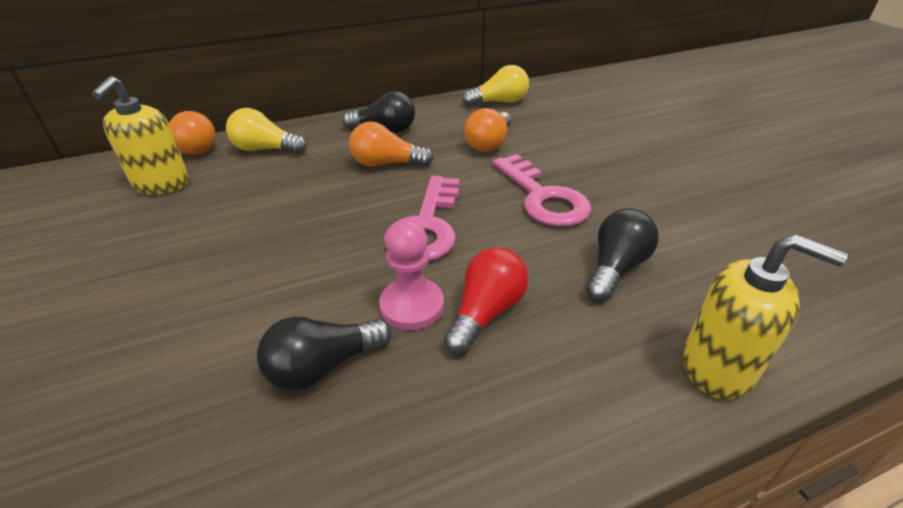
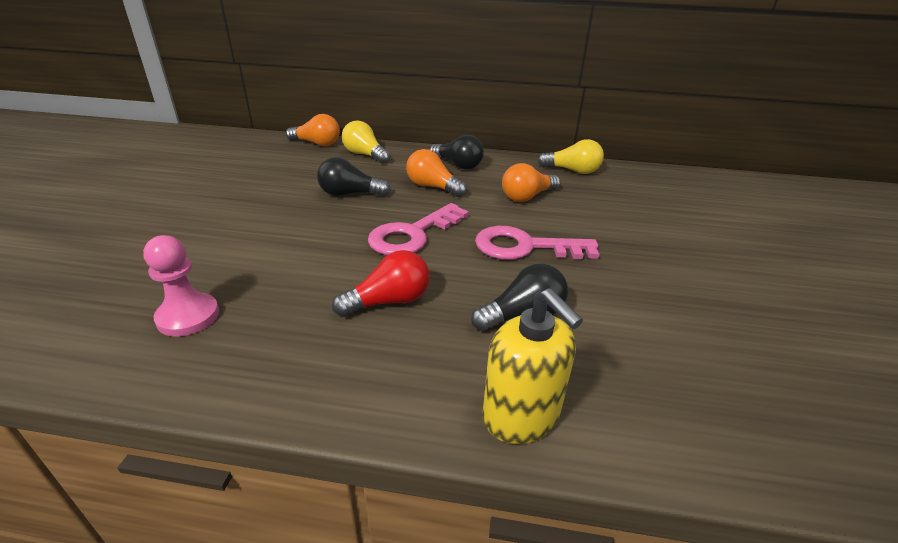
camera: 30 degrees right, 5 degrees down
(161, 184) = (286, 157): yellow soap dispenser -> none
(323, 366) = (259, 287): black light bulb -> black light bulb (350, 194)
(412, 306) = (346, 277): pink pawn -> pink pawn (188, 316)
(543, 197) = (524, 247): pink key -> pink key turned 90 degrees clockwise

